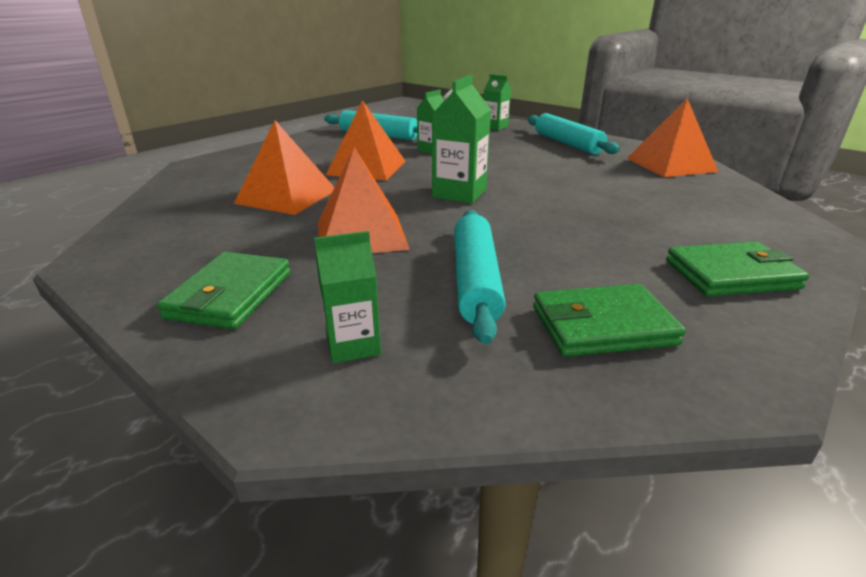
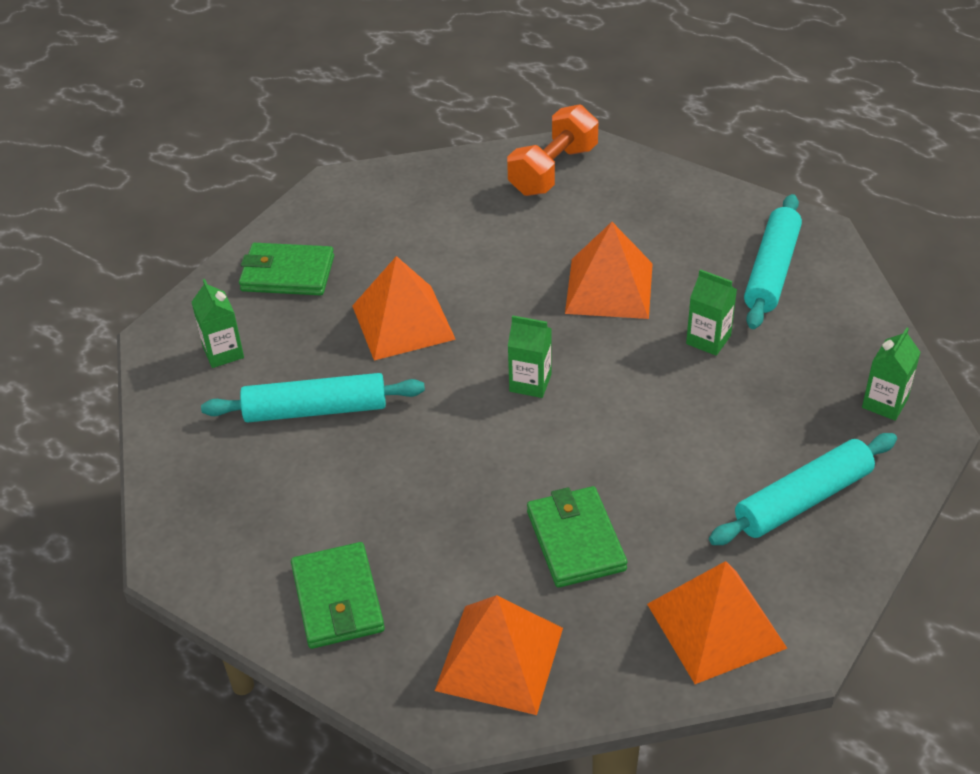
camera: 85 degrees right, 15 degrees up
(210, 174) = (553, 170): none -> orange dumbbell
(286, 196) = (495, 247): orange pyramid -> orange pyramid (499, 659)
(459, 193) = (530, 383): green carton -> green carton, size x0.65
(602, 325) = (247, 489): green wallet -> green wallet (576, 540)

